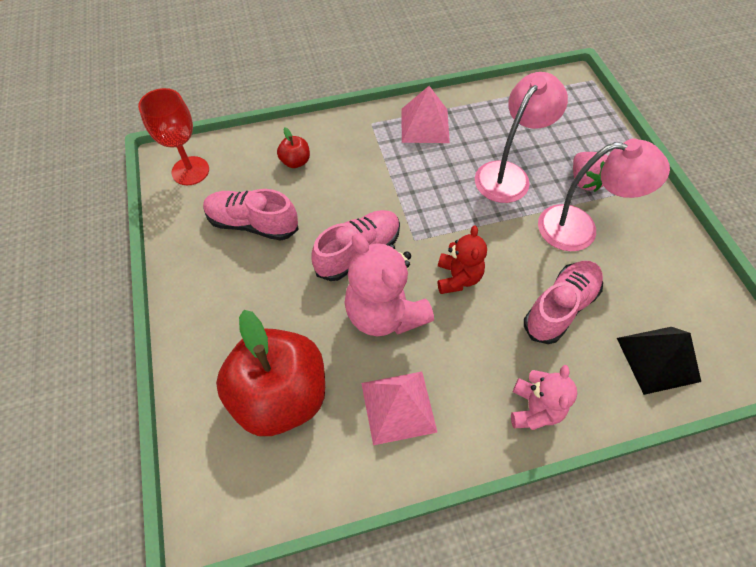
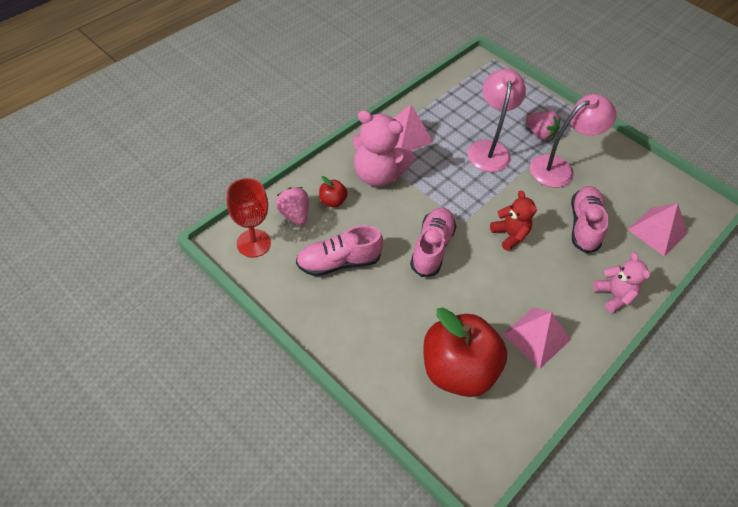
camera: 35 degrees left, 5 degrees down
(249, 159) = (294, 214): none -> pink strawberry
(385, 313) = (482, 281): pink teddy bear -> pink teddy bear (377, 174)
(658, 359) = (657, 231): black pyramid -> pink pyramid

